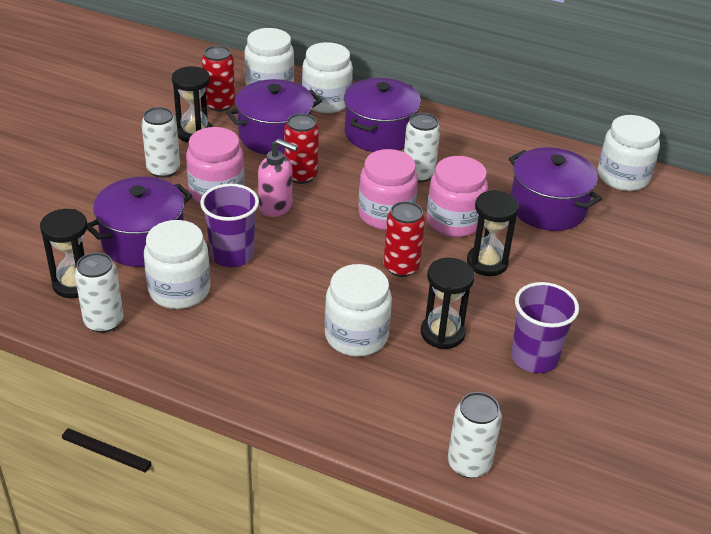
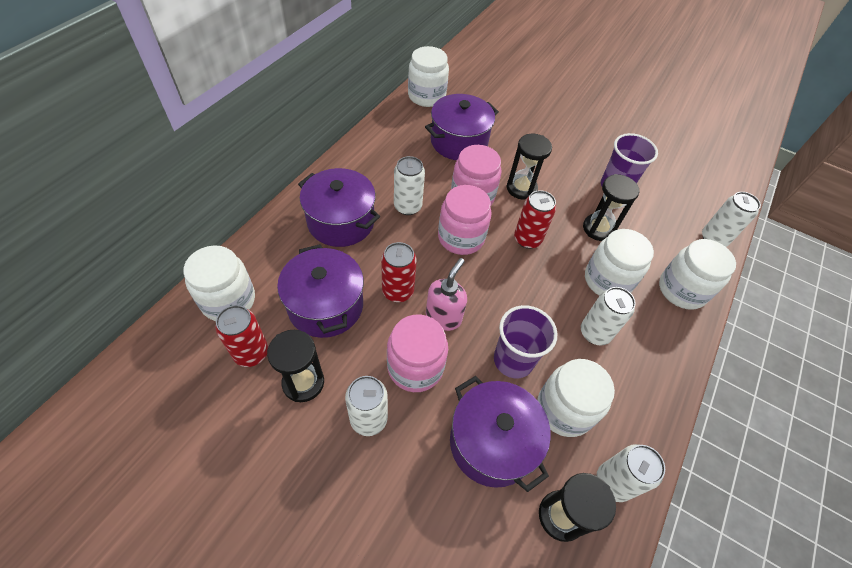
camera: 85 degrees left, 15 degrees up
(276, 319) = (595, 333): none -> white can
(326, 101) = (274, 254): white jar -> white jar (682, 290)

